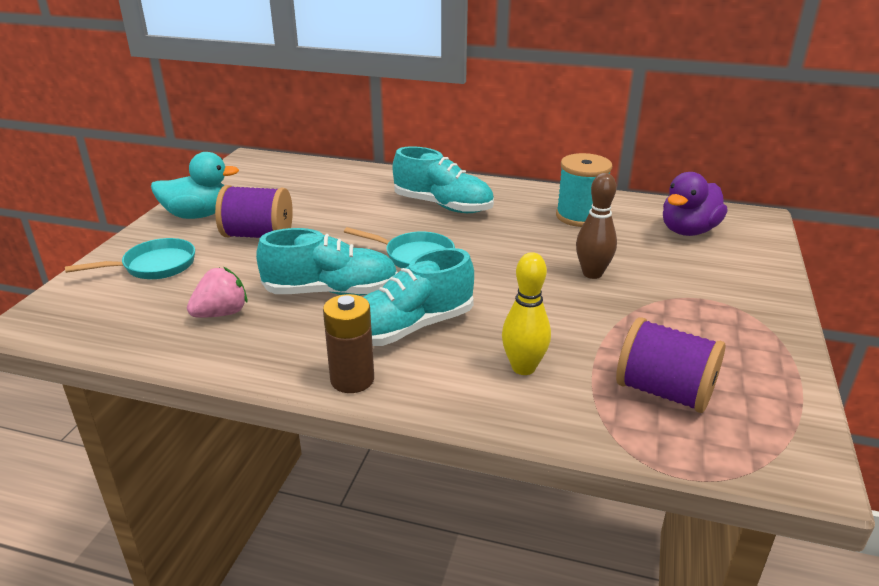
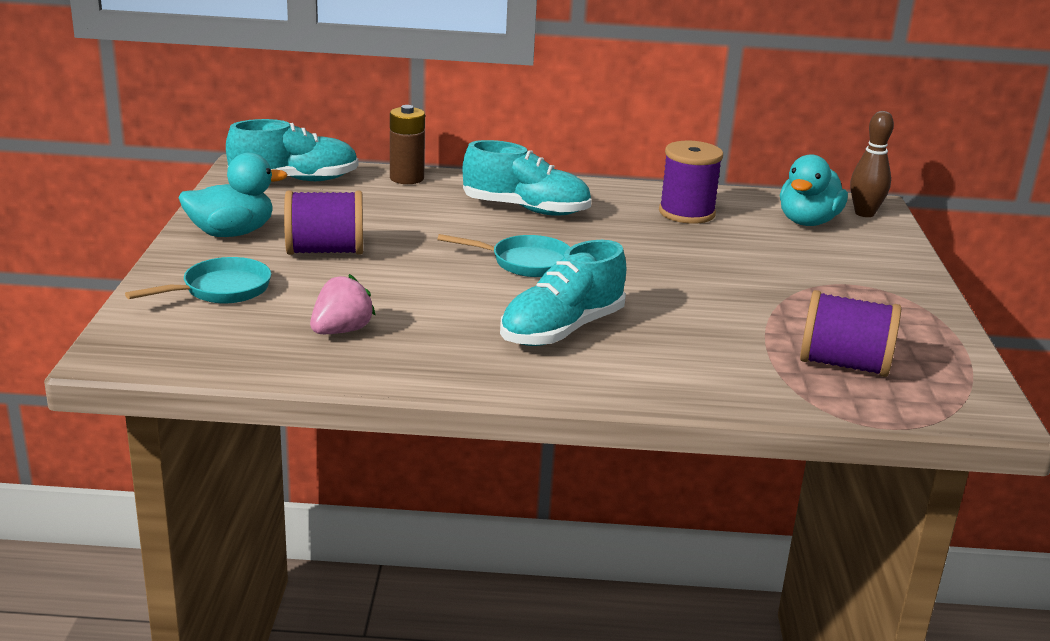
camera: 15 degrees left, 5 degrees down
(331, 292) = (453, 302): turquoise shoe -> turquoise shoe (295, 180)
(352, 379) = (530, 379): brown battery -> brown battery (407, 178)
(523, 368) = (699, 355): yellow bowling pin -> none
(580, 216) = (686, 213): turquoise spool -> purple spool
(592, 273) = (727, 268): brown bowling pin -> brown bowling pin (864, 213)
(688, 231) = (807, 222): purple duck -> turquoise duck

